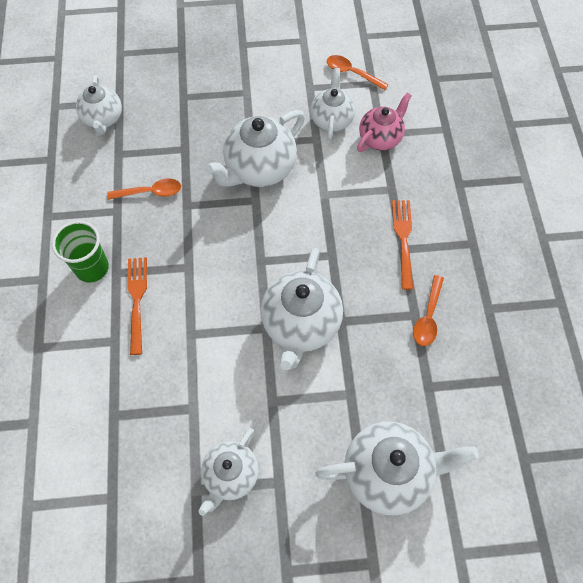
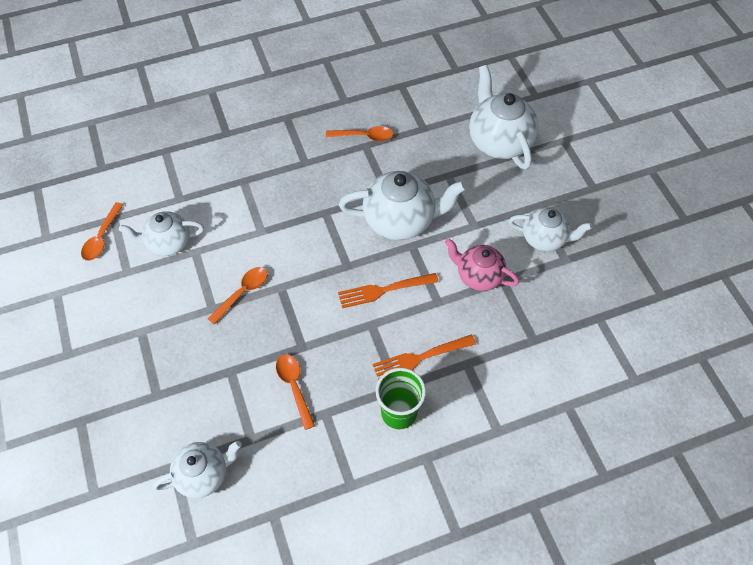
camera: 105 degrees left, 5 degrees down
(259, 169) = (242, 292): white teapot -> orange spoon
(380, 138) = (185, 198): pink teapot -> pink teapot (478, 276)
(403, 240) = (296, 163): orange fork -> orange fork (384, 290)

